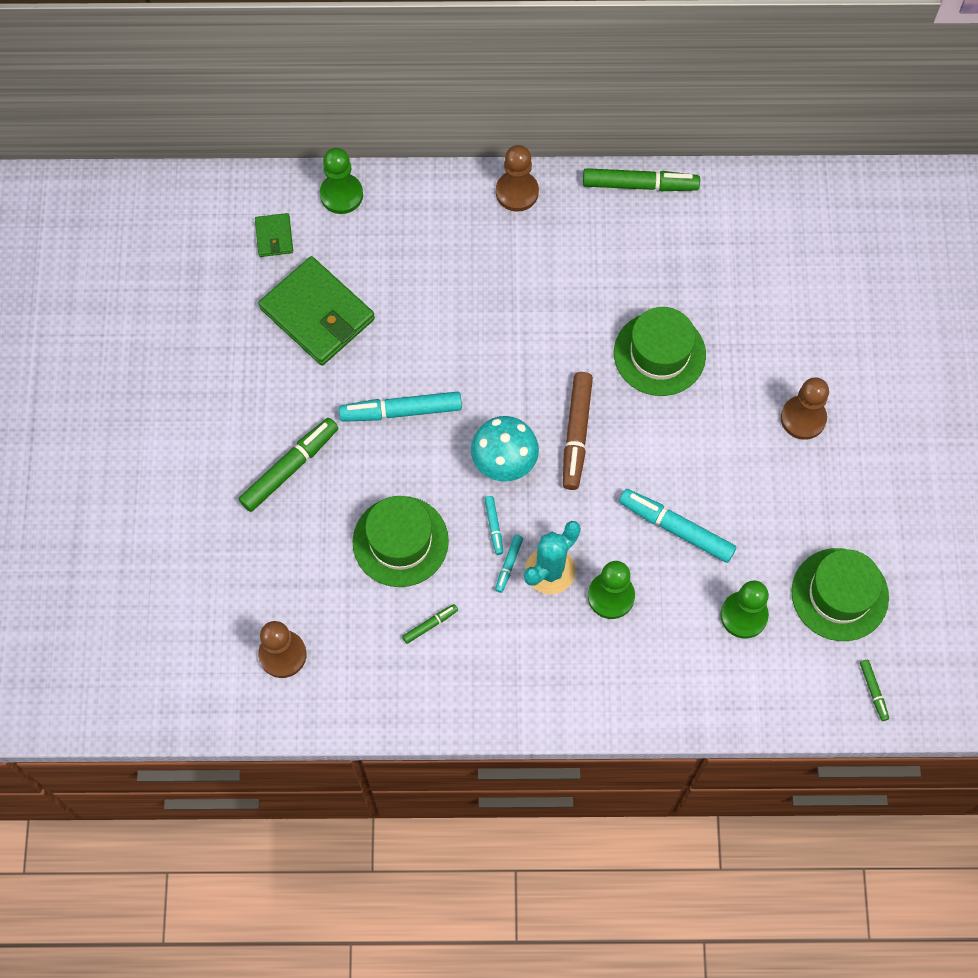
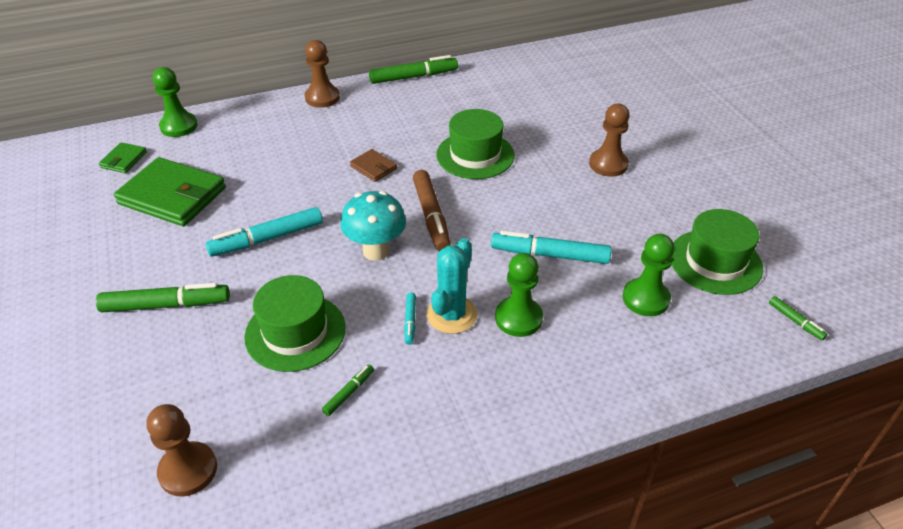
camera: 20 degrees left, 25 degrees down
(274, 236) = (124, 160): green wallet -> green wallet turned 45 degrees clockwise
(290, 468) = (166, 305): green marker -> green marker turned 60 degrees clockwise
(494, 526) = (384, 296): turquoise marker -> none
(539, 337) = (373, 167): none -> brown wallet

